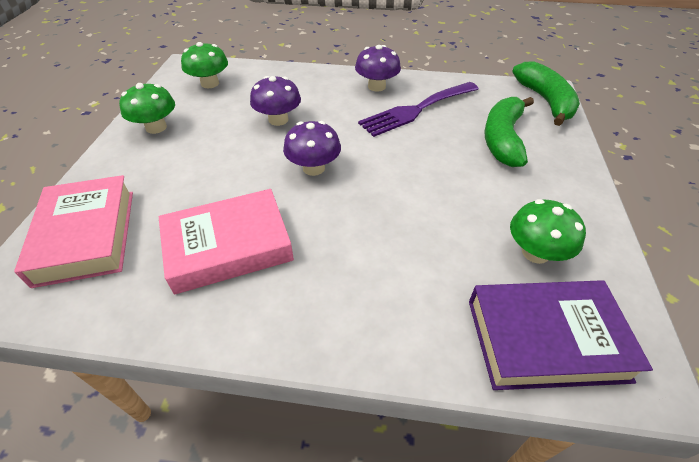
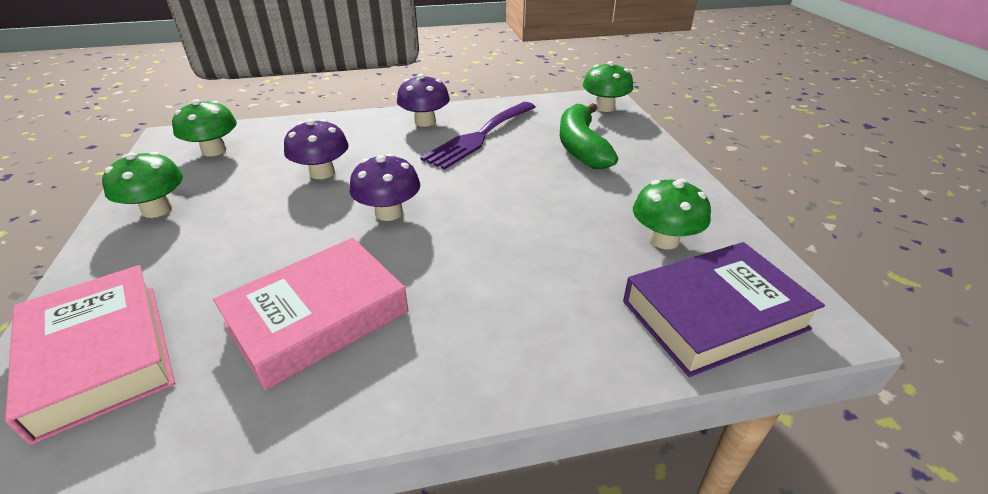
camera: 20 degrees left, 10 degrees down
(545, 101) = (604, 107): green banana -> green mushroom

